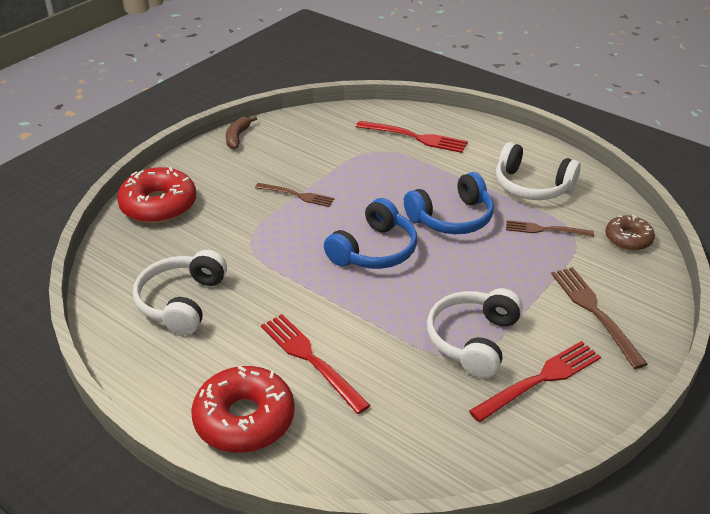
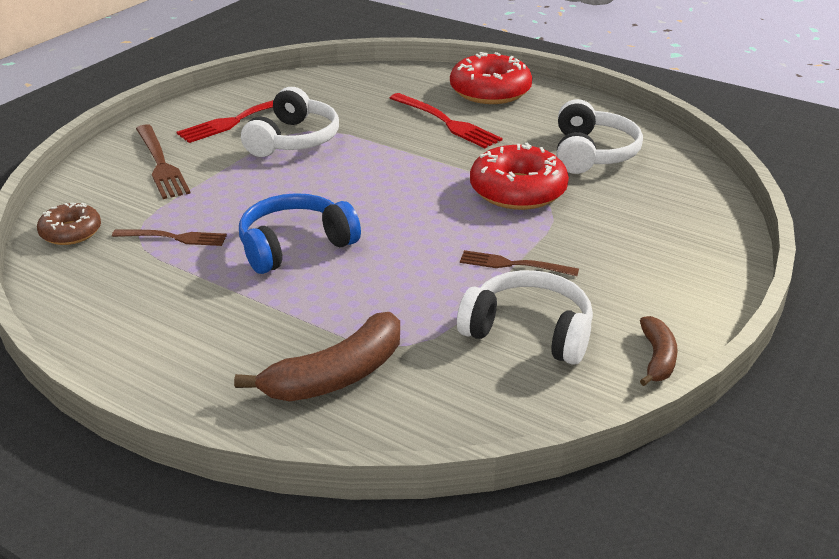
camera: 175 degrees right, 5 degrees down
(158, 205) = (697, 242): red donut -> red donut (518, 191)
(374, 250) = (396, 206): blue headphones -> none
(416, 137) = (336, 375): red fork -> brown banana
(532, 186) = (164, 296): white headphones -> white headphones (529, 331)

